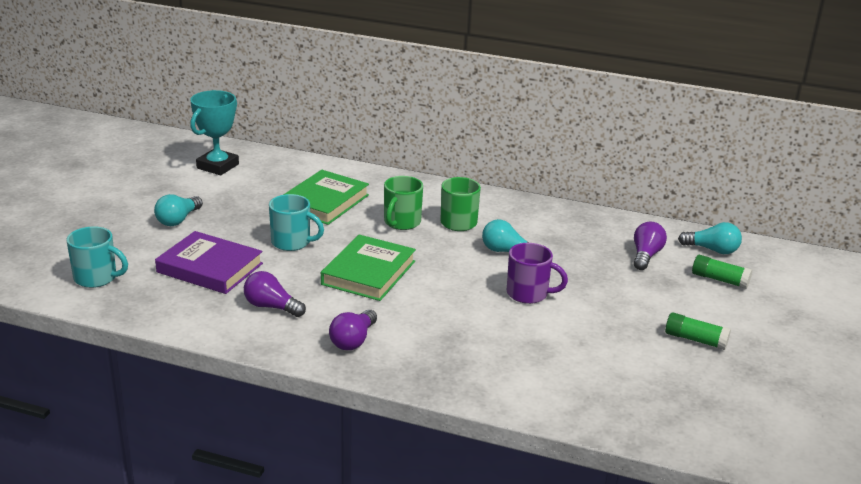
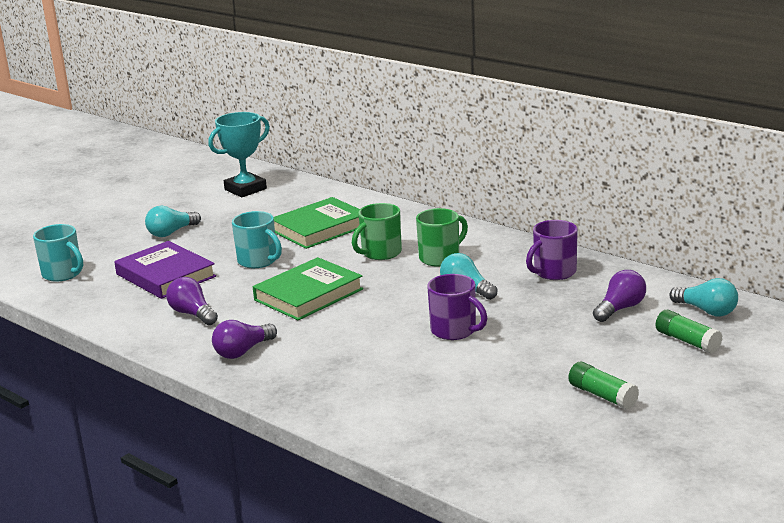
camera: 25 degrees right, 5 degrees down
(566, 227) = (553, 272): none -> purple mug

